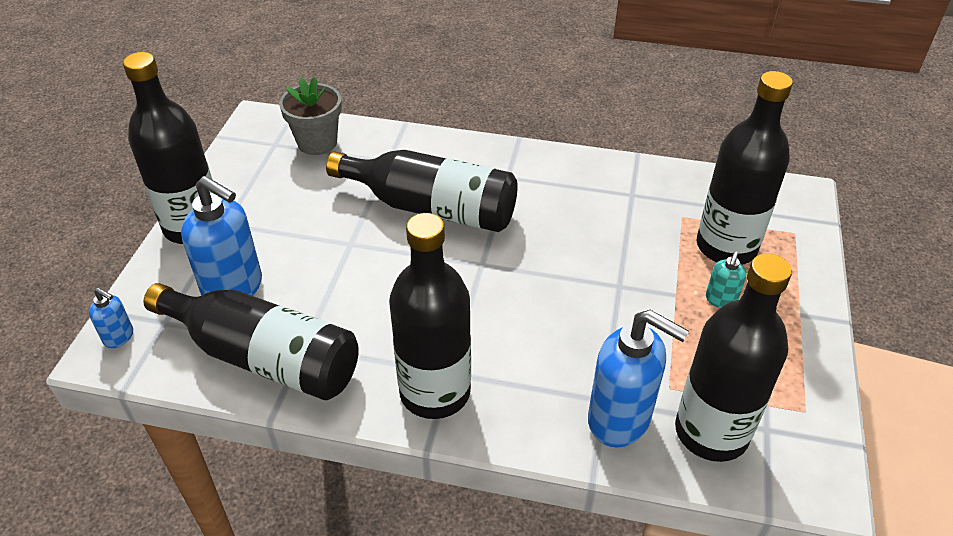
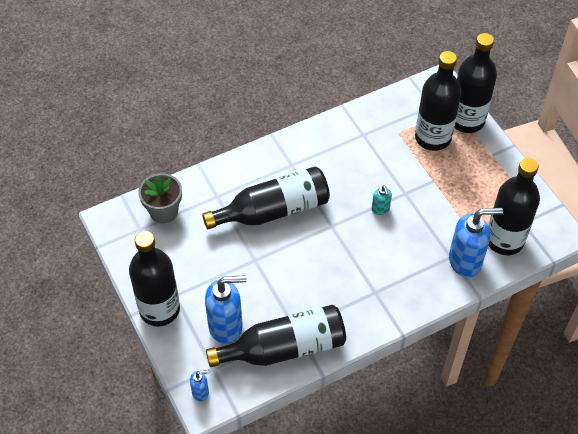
camera: 40 degrees left, 10 degrees up
(435, 392) = (378, 306): black bottle -> black bottle (466, 120)
(720, 300) = (454, 170): turquoise soap dispenser -> turquoise soap dispenser (380, 209)

